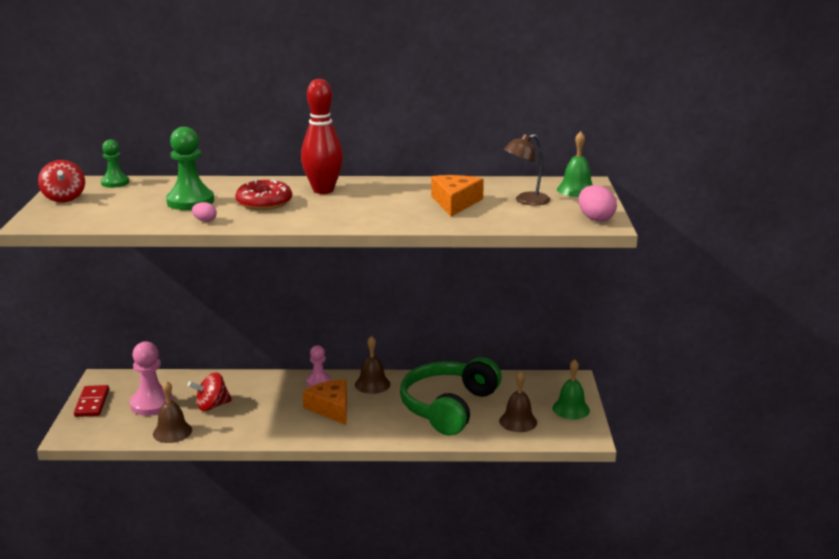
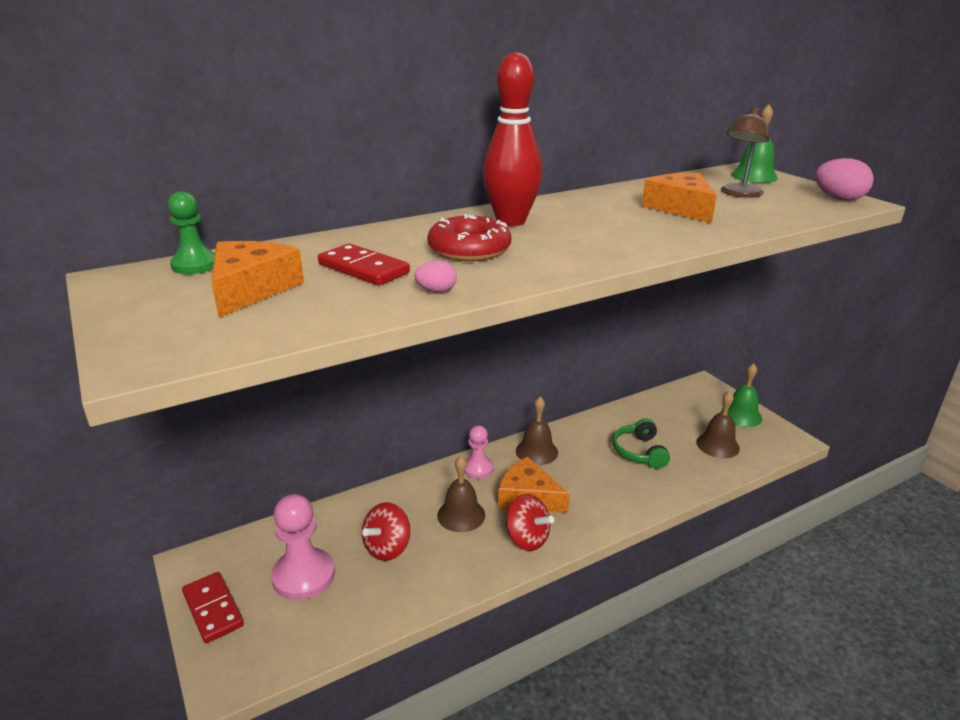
camera: 30 degrees left, 5 degrees up
(64, 198) = (139, 306): red spinning top -> red spinning top (527, 539)
(122, 201) = (251, 289): none -> orange cheese
(172, 432) = (374, 608): brown bell -> brown bell (461, 515)
(190, 201) = (363, 269): green pawn -> red domino
(448, 407) = (639, 452): green headphones -> green headphones, size x0.50

